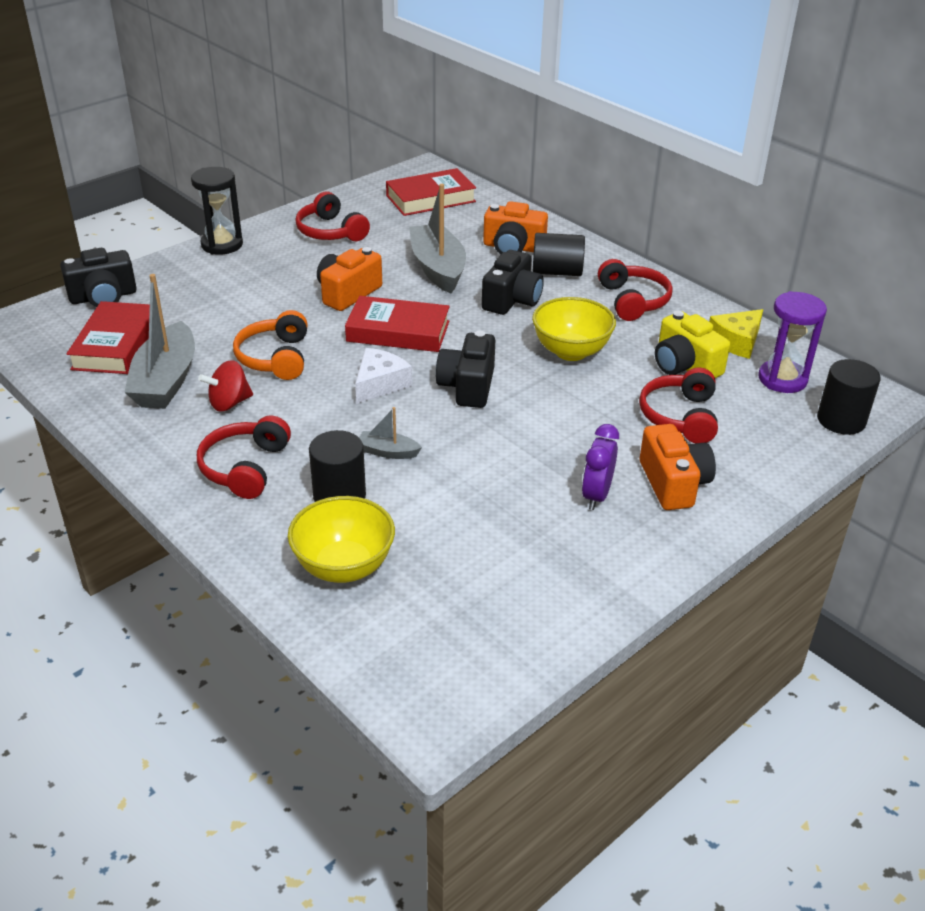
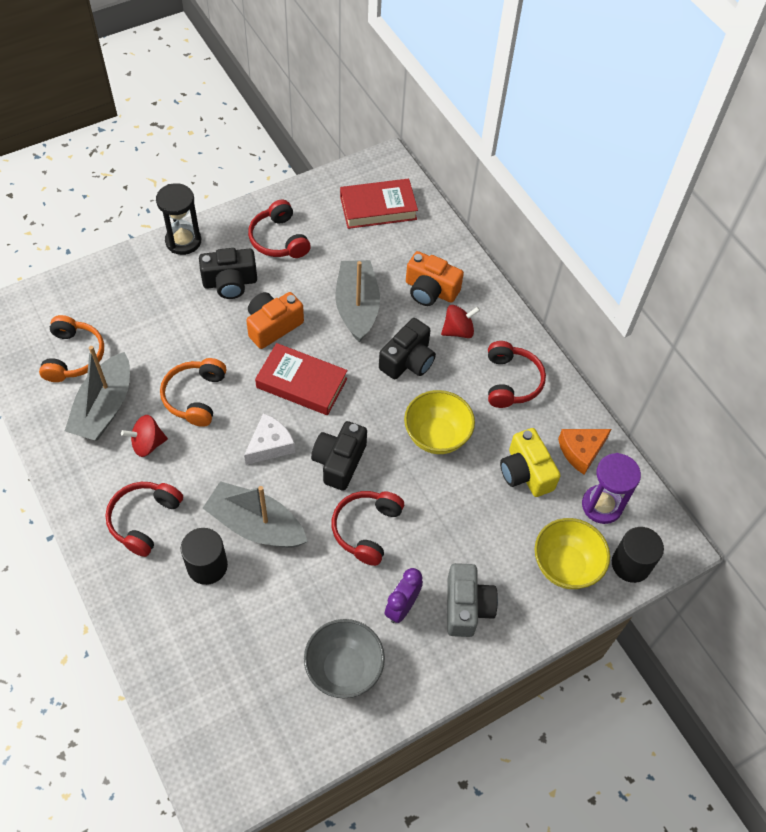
camera: 10 degrees right, 20 degrees up
(103, 297) = (74, 293): black camera -> black camera (230, 282)
(116, 345) = (74, 356): red book -> orange headphones
(344, 566) = (192, 640): yellow bowl -> yellow bowl (565, 565)
(388, 452) = (256, 525): grey boat -> grey boat, size x2.12
(549, 562) = (344, 668): none -> grey bowl
(557, 272) = (458, 331): black cylinder -> red spinning top
(673, 483) = (466, 607): orange camera -> grey camera
(680, 416) = (499, 532): red headphones -> red headphones (366, 529)
(736, 341) = (581, 451): yellow cheese -> orange cheese

